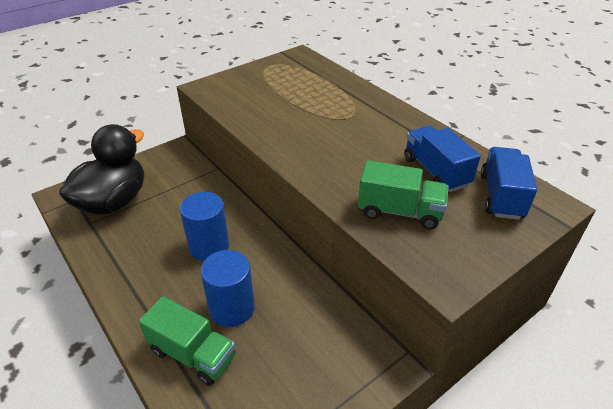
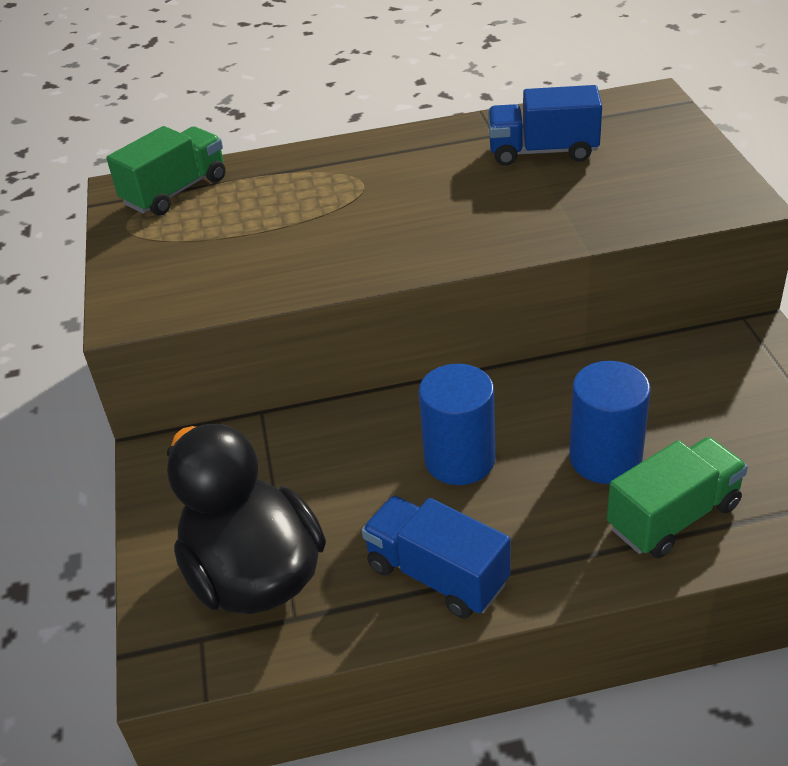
camera: 60 degrees left, 0 degrees up
(399, 212) = (605, 199): green truck -> green truck (175, 191)
(501, 196) = (618, 123): blue truck -> blue truck (437, 575)

